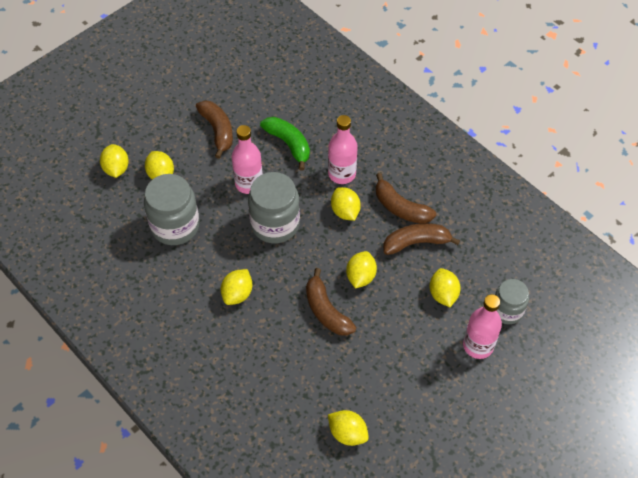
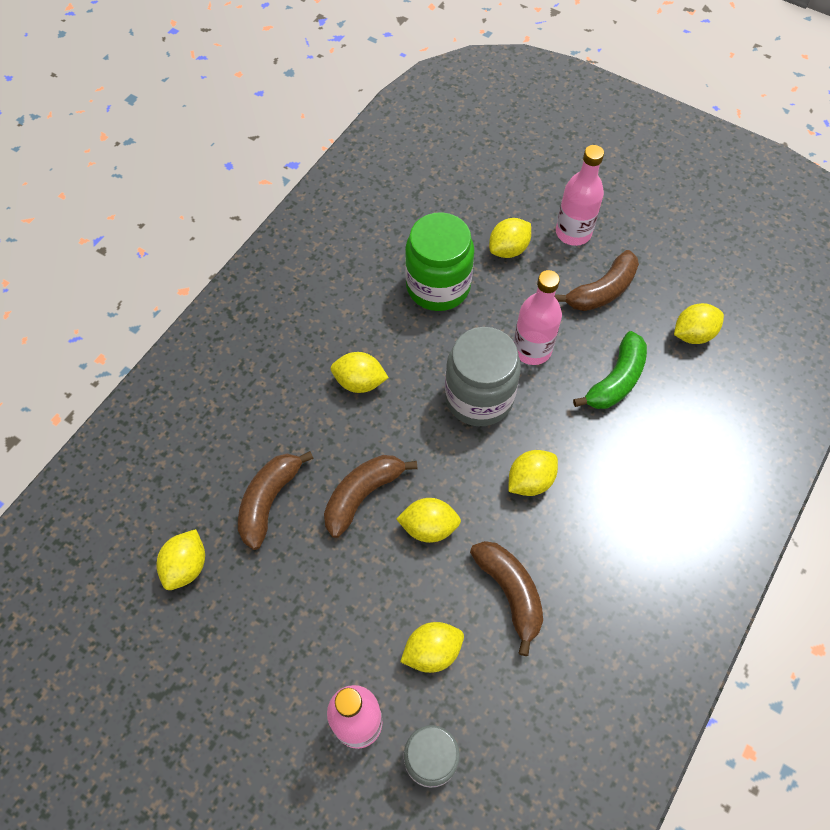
camera: 75 degrees right, 5 degrees up
(116, 169) = (499, 202): yellow lemon -> yellow lemon (693, 334)
(175, 226) = (438, 286): grey jar -> green jar
(342, 174) = (593, 461): pink bottle -> pink bottle (573, 233)
(400, 208) = (564, 556): brown banana -> brown banana (269, 501)

